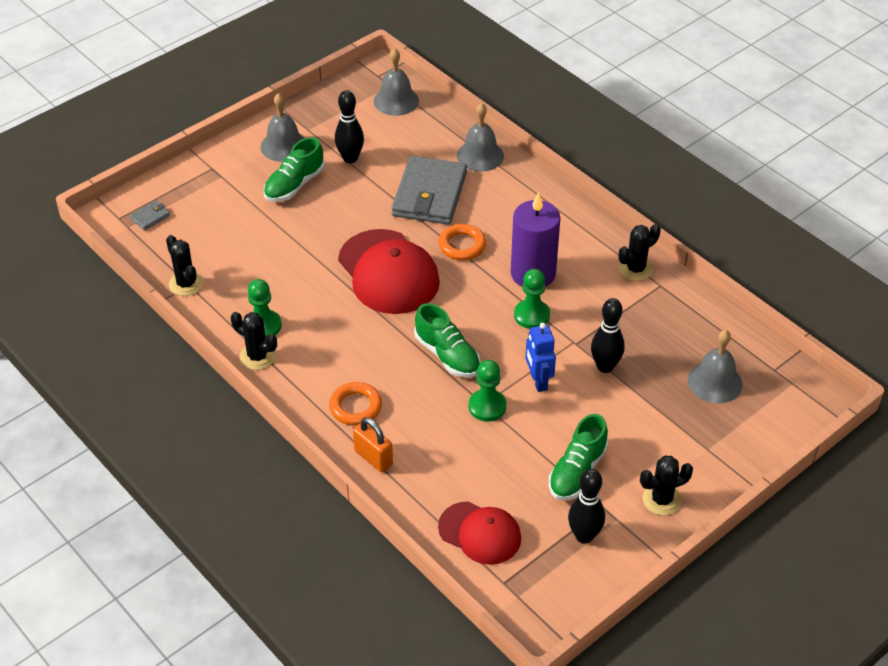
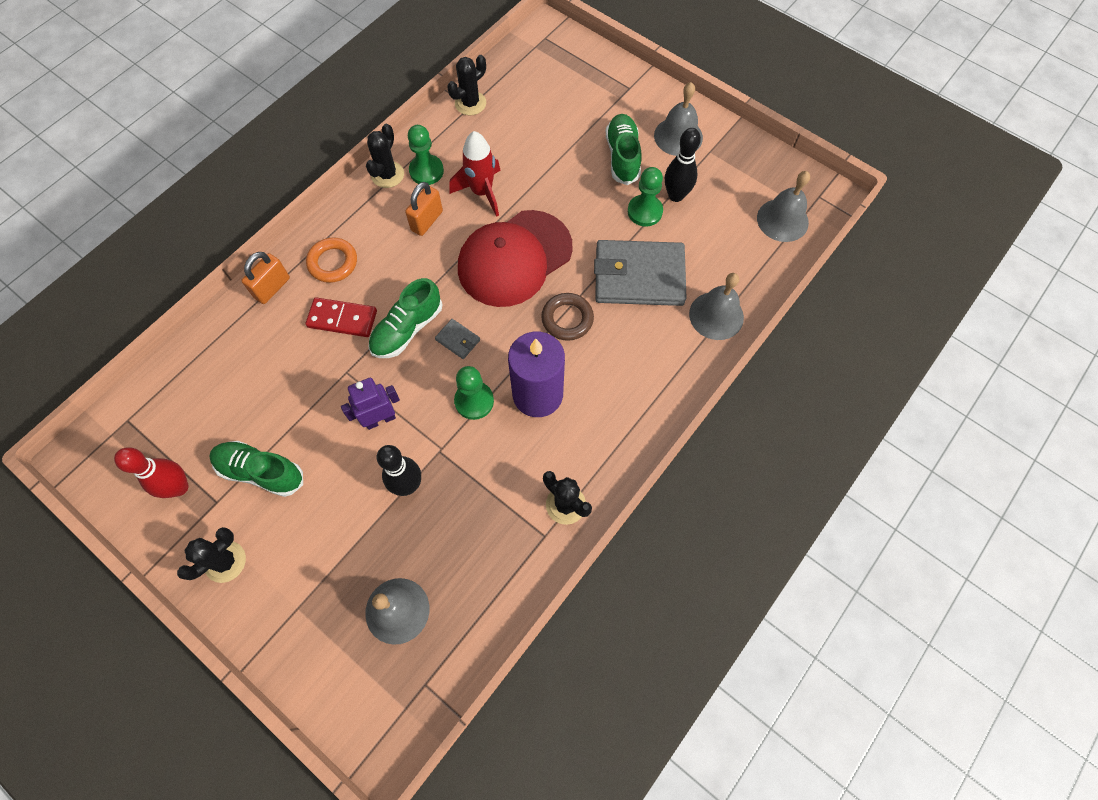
camera: 80 degrees right, 20 degrees up
(150, 217) = (551, 58): grey wallet -> grey wallet (458, 340)
(294, 185) = (622, 156): green shoe -> green shoe turned 60 degrees clockwise
(304, 287) = (482, 192): none -> red rocket
(326, 331) = (427, 221): none -> orange padlock
(424, 403) = (342, 319): none -> red domino
(462, 245) = (567, 319): orange ring -> brown ring
(480, 533) = (184, 391): red cap -> none
(487, 406) = (342, 375): green pawn -> green pawn (645, 211)
(538, 381) = (380, 419): blue robot -> purple robot
(584, 536) = (179, 487): black bowling pin -> red bowling pin
(661, 500) = (225, 561): black cactus -> black cactus turned 75 degrees clockwise

